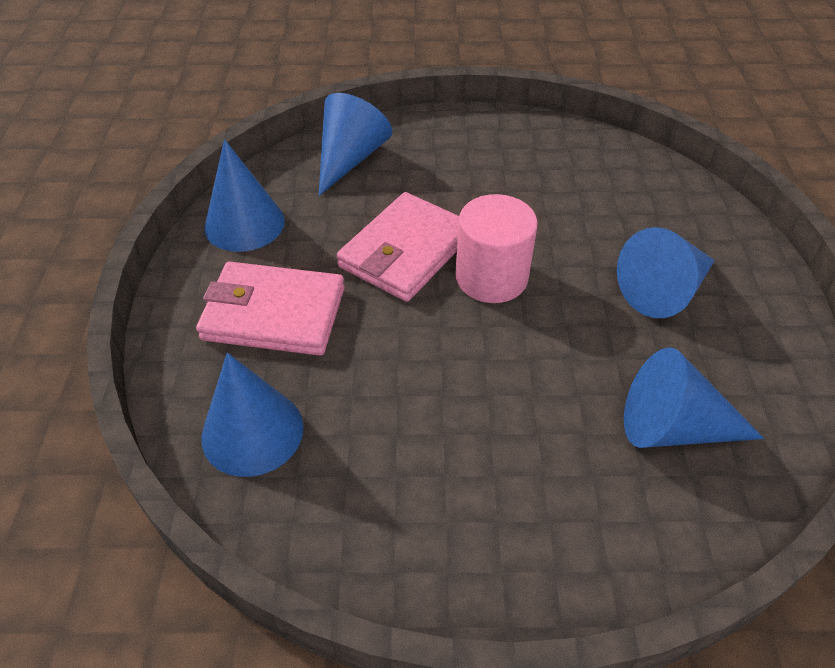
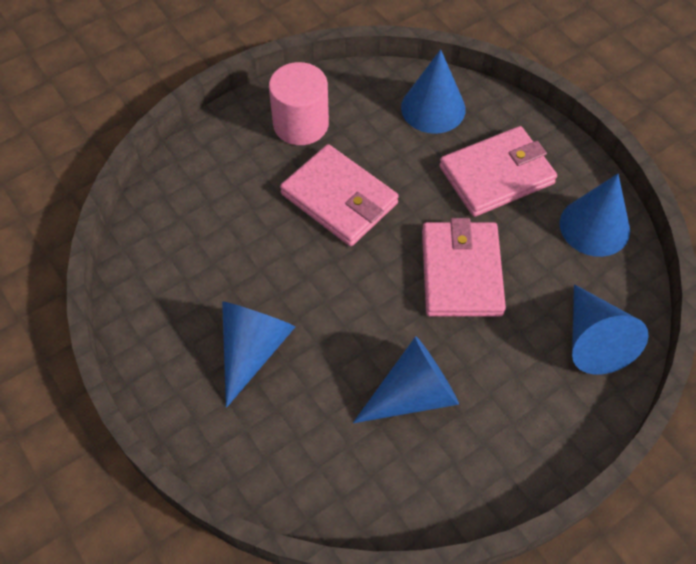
camera: 145 degrees right, 10 degrees up
(469, 384) = (339, 199): none -> pink wallet
(491, 277) = (383, 286): pink cylinder -> pink cylinder (301, 124)
(673, 427) = (201, 241): blue cone -> blue cone (413, 394)

